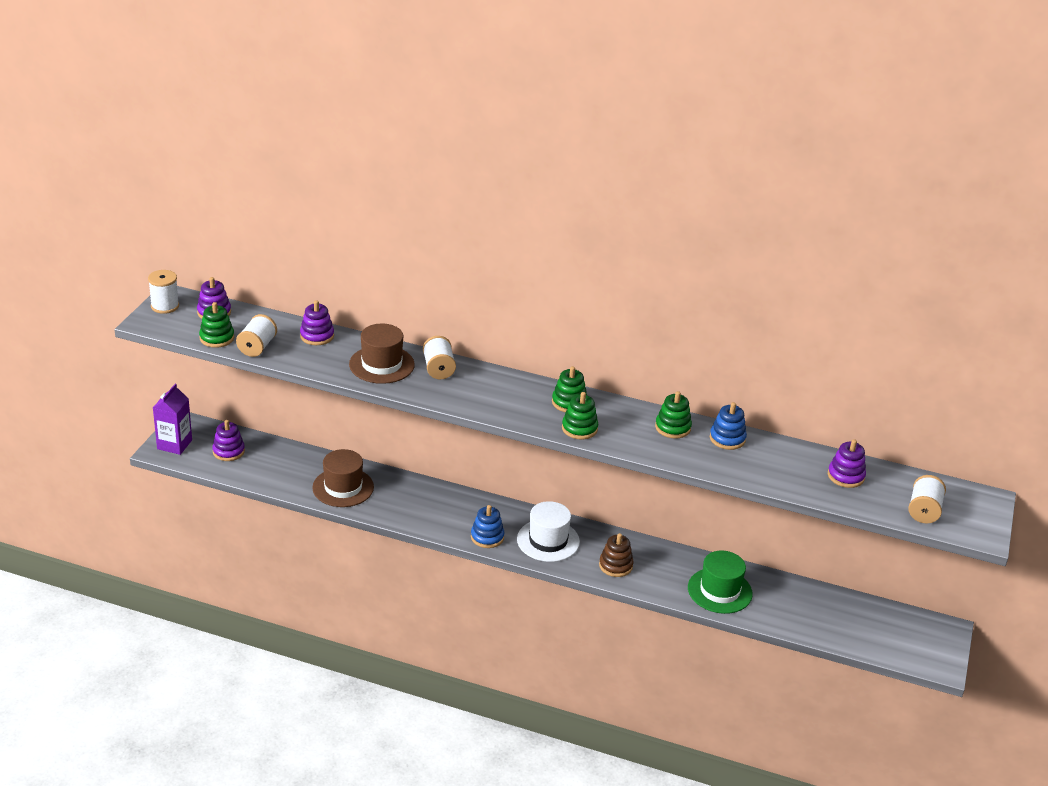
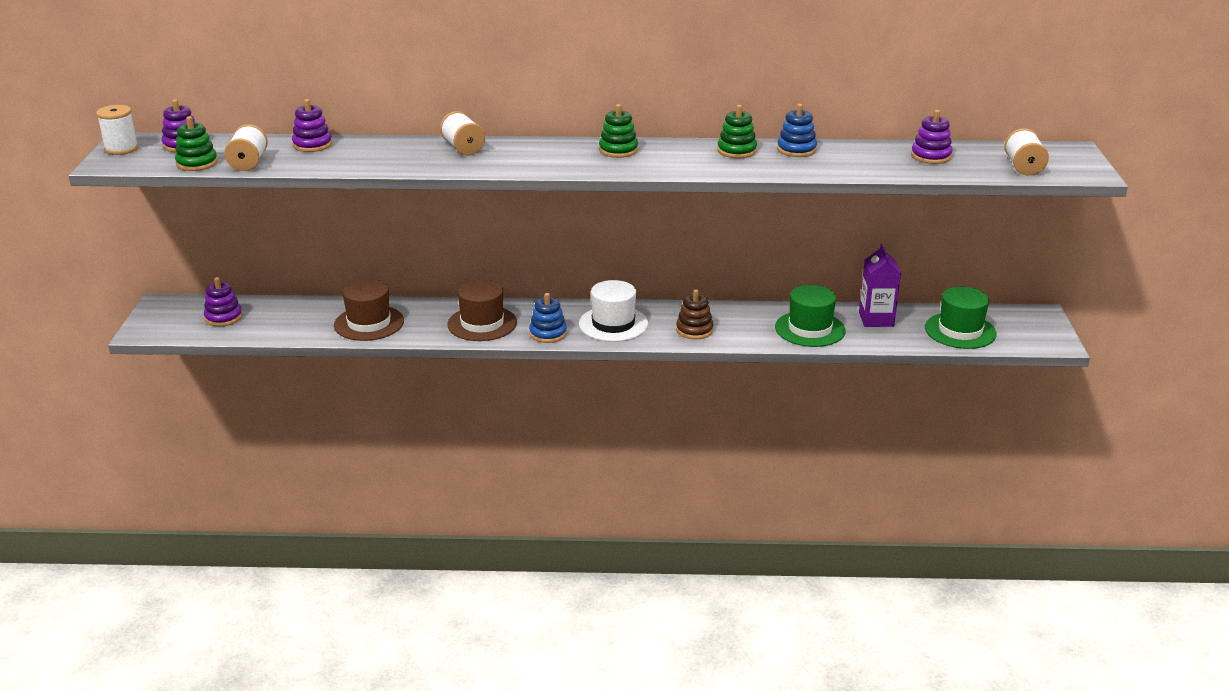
camera: 15 degrees left, 5 degrees down
(174, 444) = (157, 323): purple carton -> purple carton (876, 319)
(381, 364) = (398, 154): brown hat -> brown hat (482, 323)
(579, 428) = (643, 166): green stacking toy -> none
(858, 628) = (960, 331): none -> green hat

